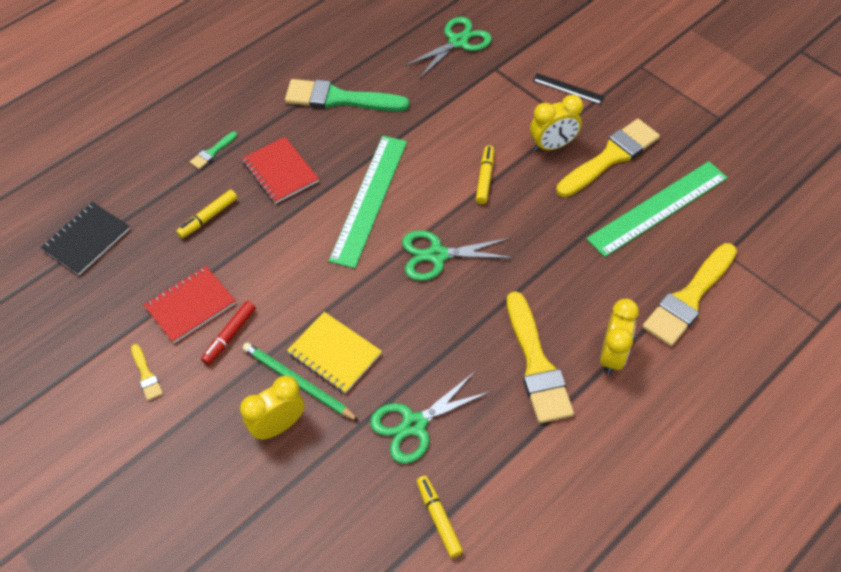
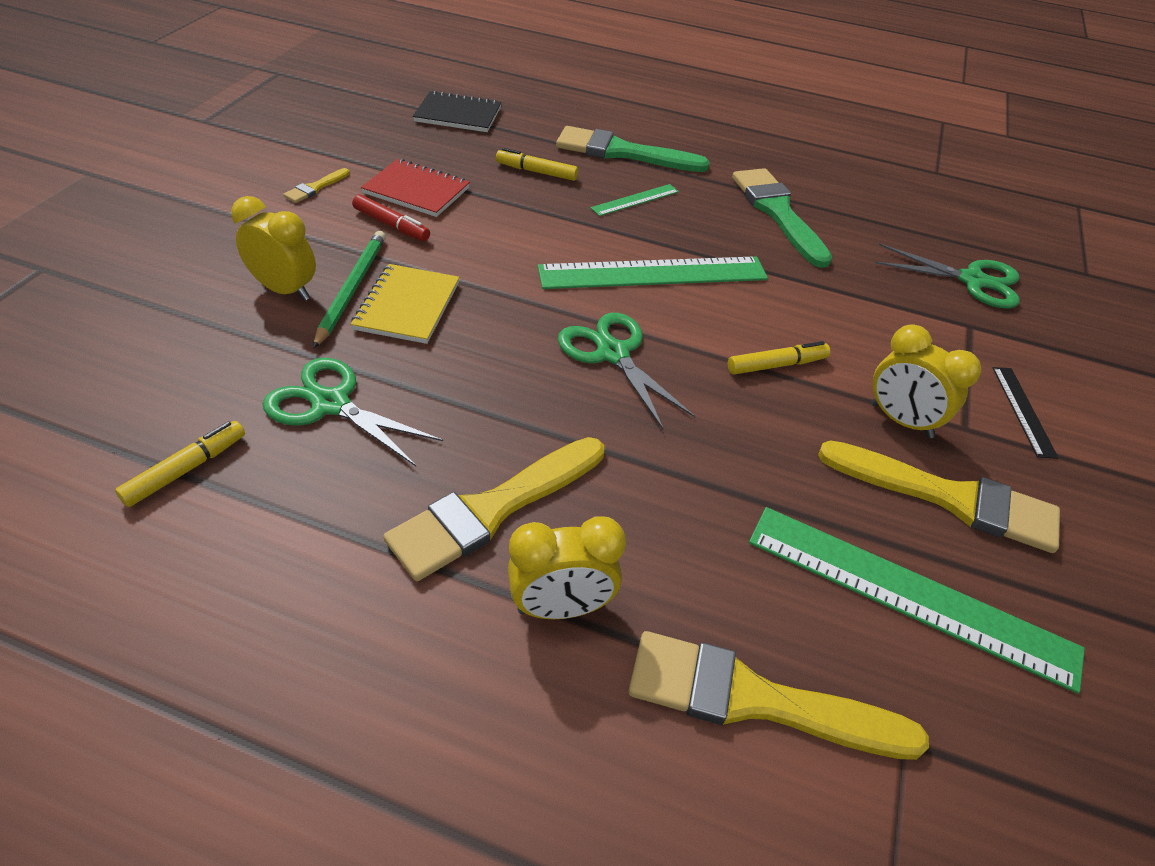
camera: 60 degrees right, 10 degrees down
(212, 152) = (622, 152): green brush -> green brush, size x2.24
(229, 336) = (391, 225): red marker -> red marker turned 150 degrees counterclockwise
(280, 172) = (635, 200): red notebook -> green ruler

